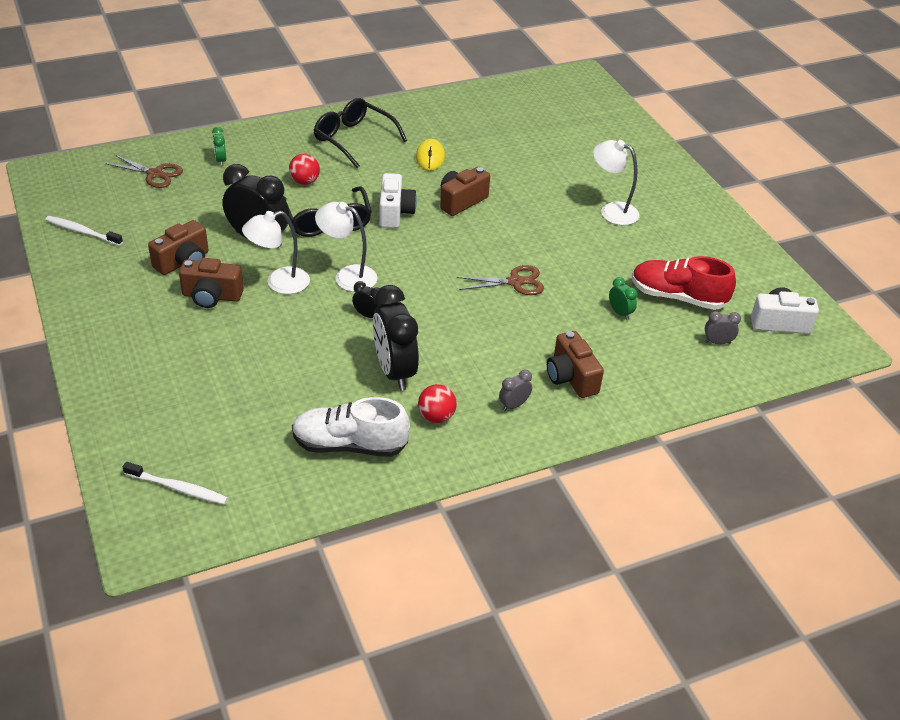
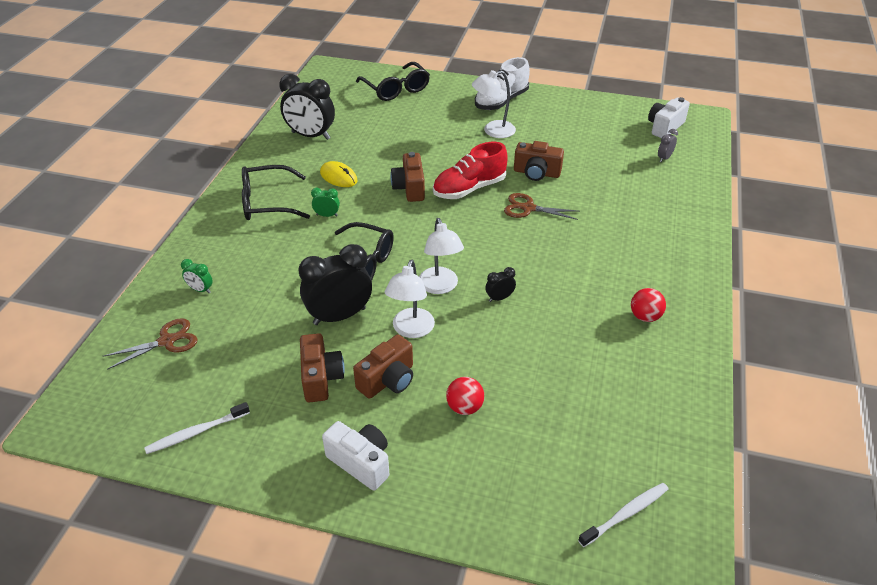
camera: 50 degrees left, 0 degrees up
(305, 182) = (291, 254): red ball -> red ball (464, 407)
(347, 276) = (440, 287): white lamp -> white lamp turned 75 degrees counterclockwise
(350, 445) = (644, 378): white shoe -> white shoe (501, 101)
(394, 371) = (577, 315): black clock -> black clock (311, 136)
(395, 213) = (387, 226): white camera -> white camera (361, 462)
(513, 405) = (660, 273): grey clock -> none
(515, 282) = (528, 208): brown scissors -> brown scissors turned 105 degrees counterclockwise
(571, 378) = (651, 233): brown camera -> brown camera (536, 173)
(602, 126) = (396, 89): none -> black glasses
(620, 313) = (602, 180): green clock -> green clock (327, 215)
(678, 297) = (607, 150): red shoe -> red shoe (469, 188)

